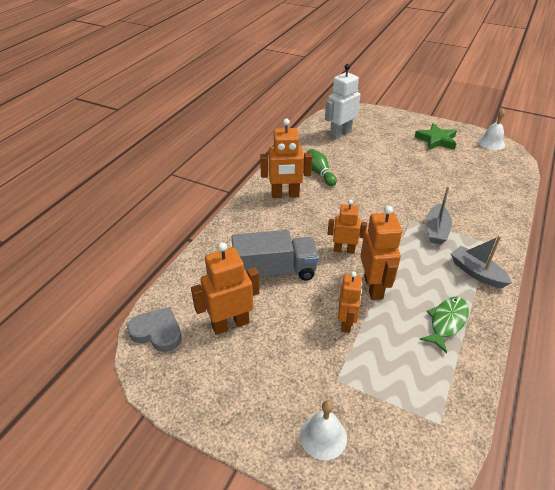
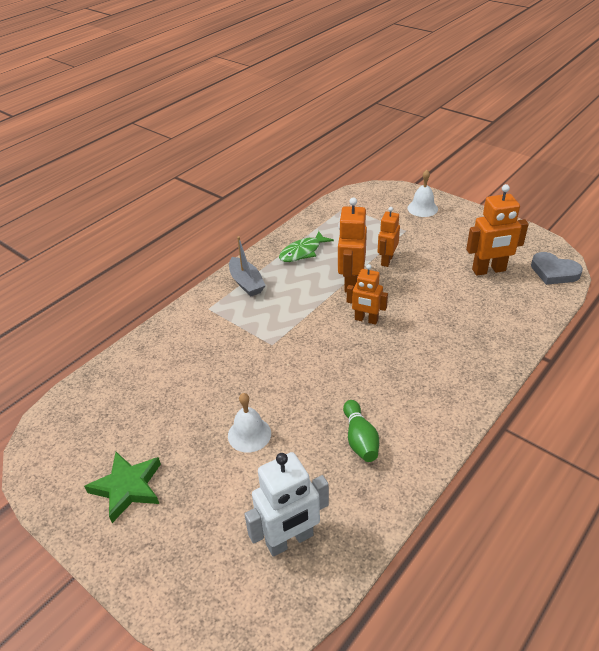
camera: 165 degrees left, 0 degrees up
(274, 271) = (445, 307): grey truck -> none
(285, 195) = (421, 404): orange robot -> none
(436, 230) = (252, 328): grey boat -> none
(491, 143) = (45, 464): white bell -> white bell (249, 434)

